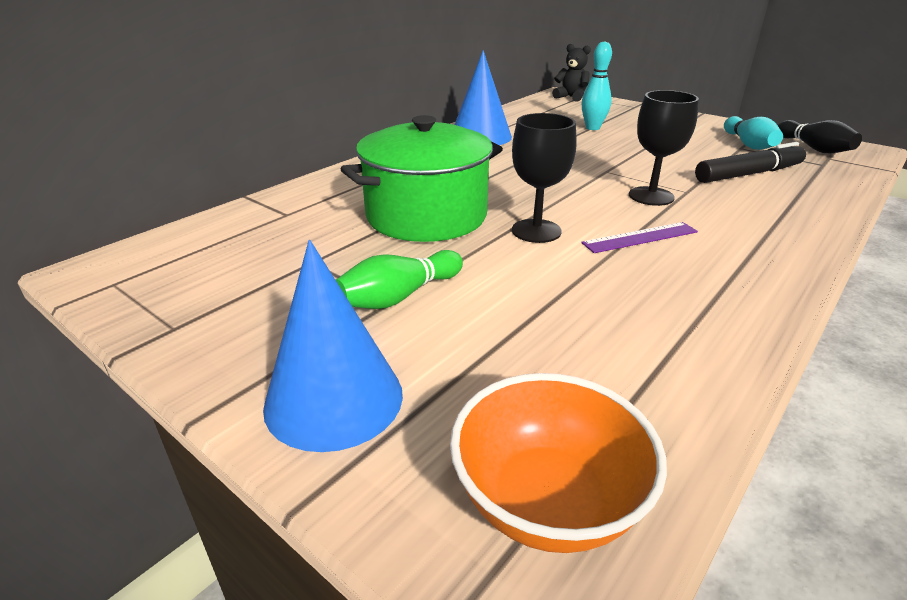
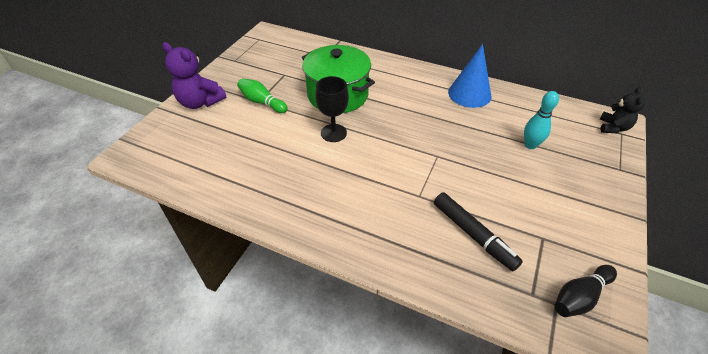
camera: 75 degrees right, 15 degrees up
(334, 399) = (200, 102): blue cone -> purple teddy bear
(547, 502) = (157, 152): orange bowl -> none
(640, 237) = (339, 172): purple ruler -> none
(651, 196) = (401, 177): black goblet -> none
(748, 144) = (555, 244): turquoise bowling pin -> none

